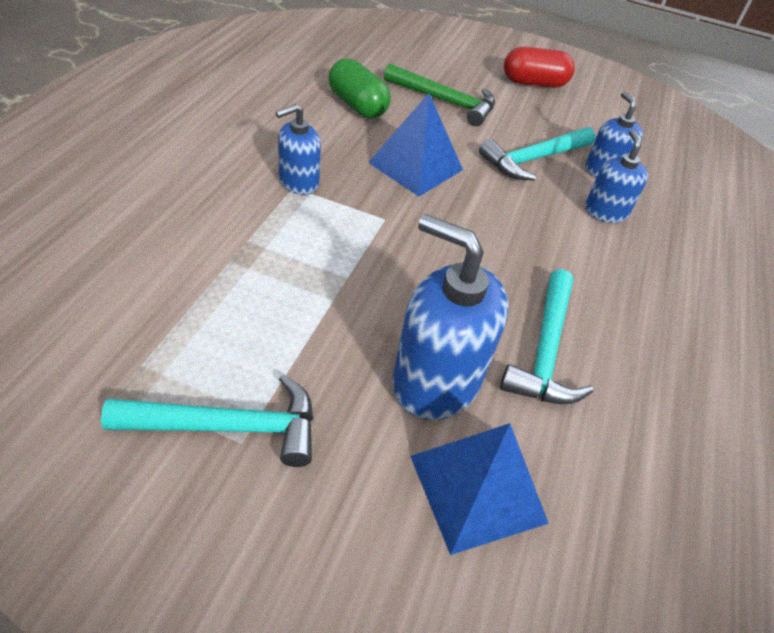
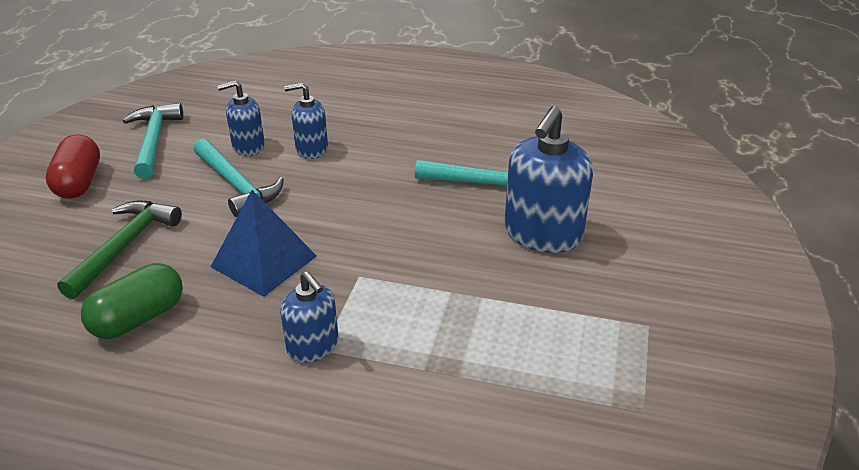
camera: 90 degrees left, 10 degrees down
(228, 427) = (640, 335): turquoise hammer -> turquoise hammer (154, 141)
(477, 489) = (619, 213): blue pyramid -> none

